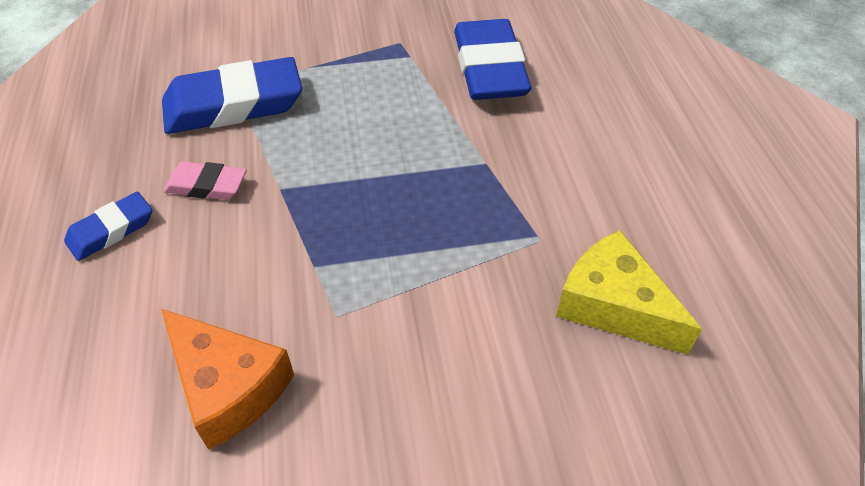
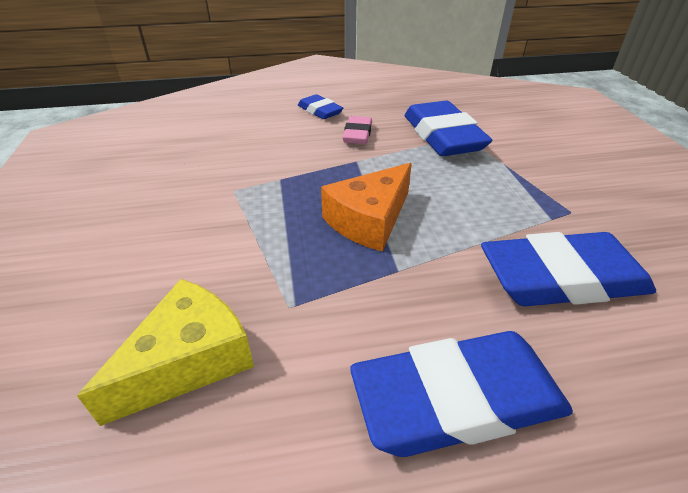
camera: 90 degrees right, 10 degrees down
(228, 387) = (194, 156): orange cheese -> orange cheese (369, 220)
(614, 141) = (458, 400): none -> blue eraser

